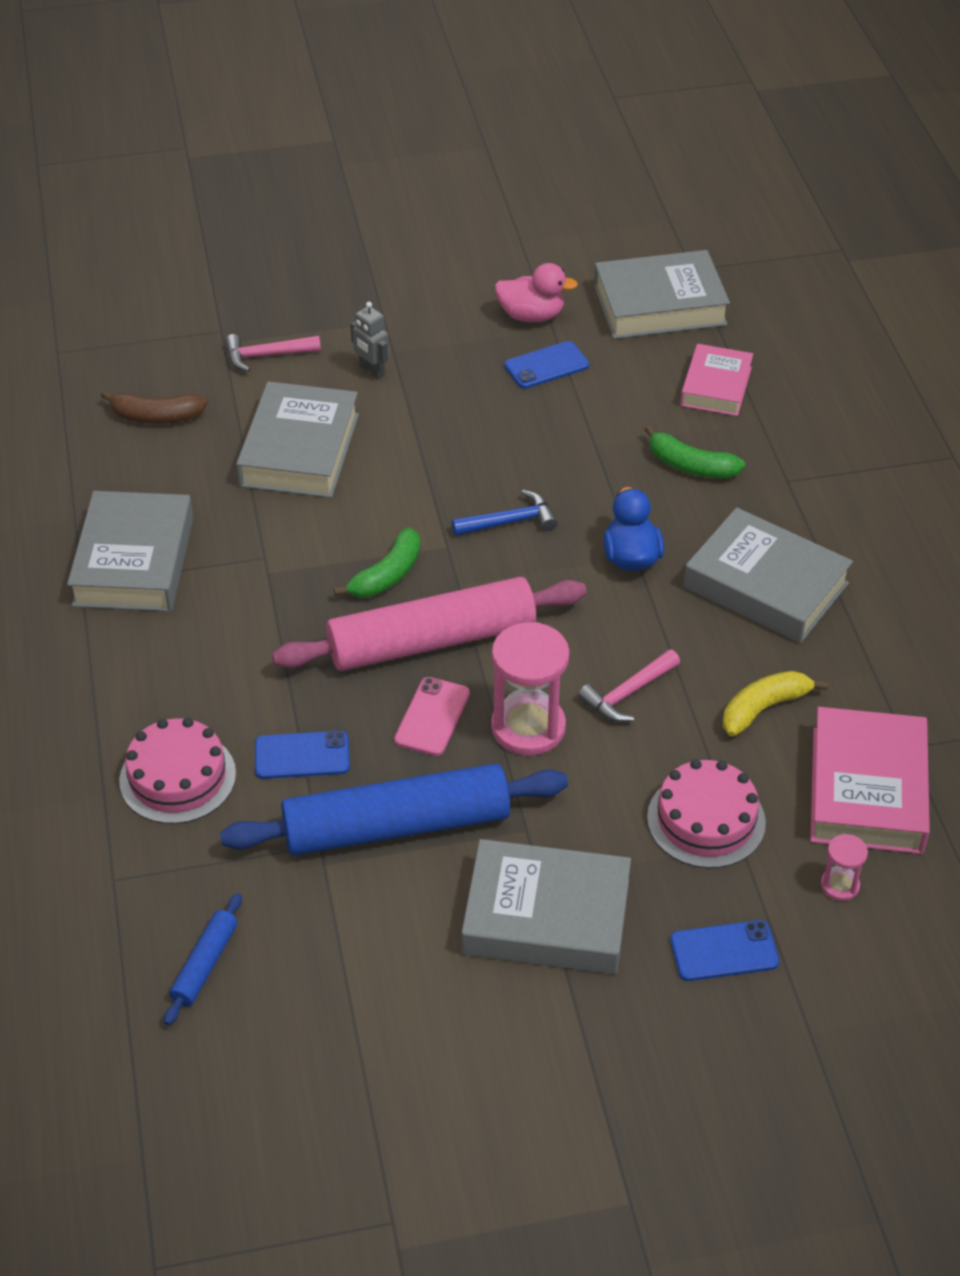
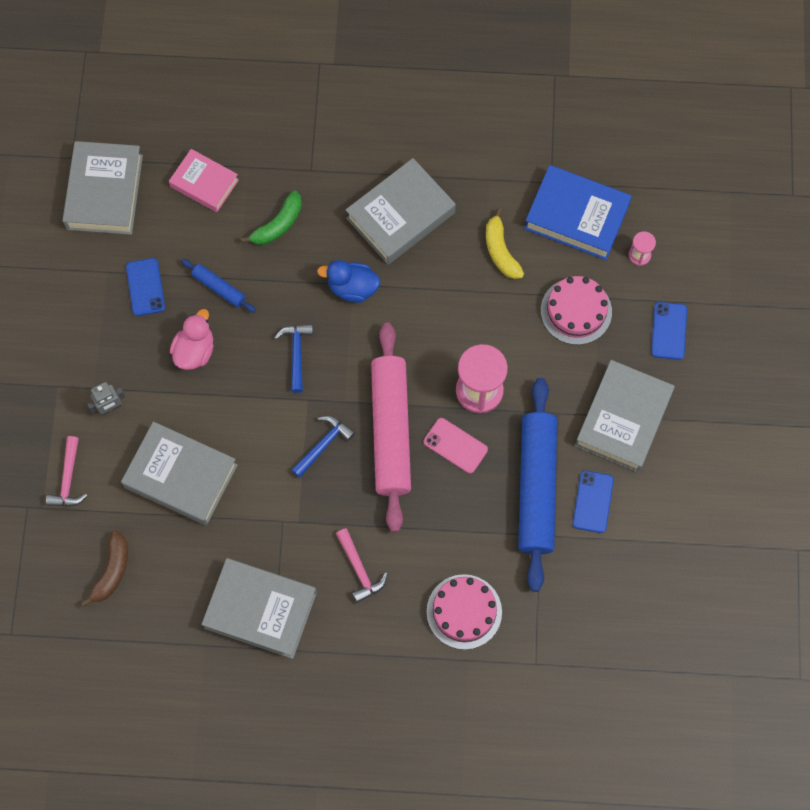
camera: 75 degrees left, 25 degrees up
(204, 964) = (611, 619): blue rolling pin -> blue rolling pin (219, 288)
(302, 755) = (466, 531): blue phone -> blue phone (593, 501)
(387, 575) = (323, 444): green banana -> blue hammer
(531, 316) = (86, 282): pink duck -> pink duck (195, 351)
(627, 694) = (468, 325): pink hammer -> pink hammer (359, 570)
(866, 790) = (576, 216): pink book -> blue book

